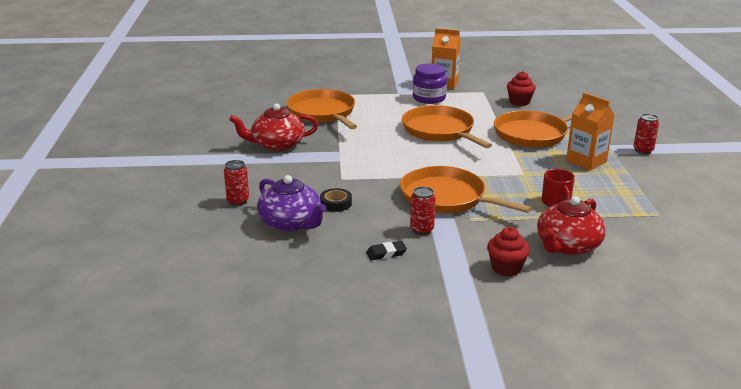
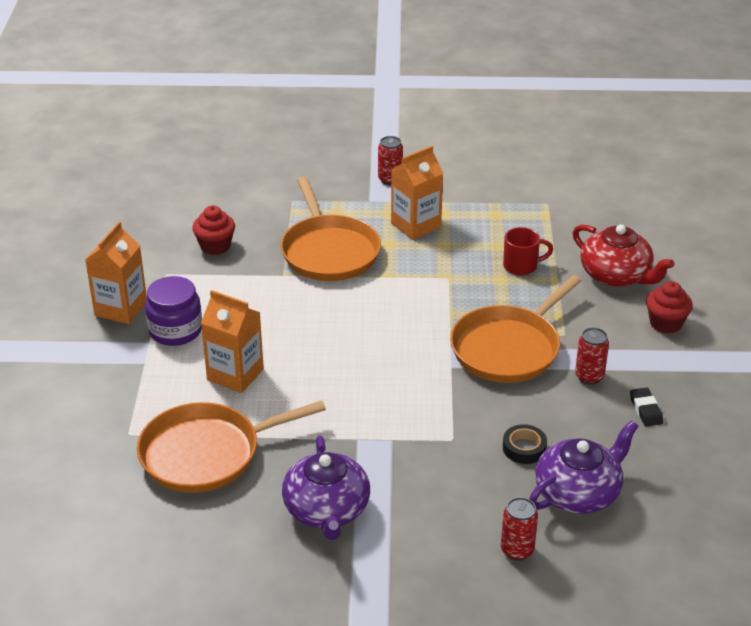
camera: 85 degrees left, 10 degrees up
(277, 145) = (327, 510): red teapot -> purple teapot
(392, 115) = (235, 374): none -> orange carton
(440, 131) = (303, 332): orange pan -> none

